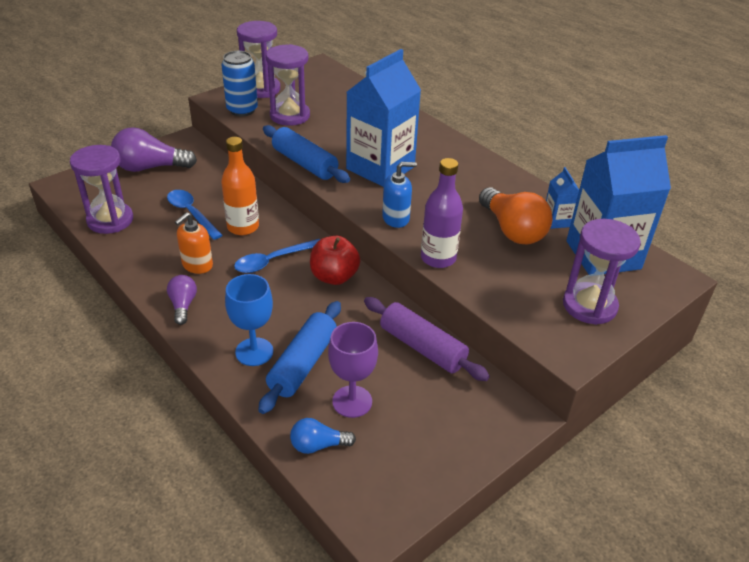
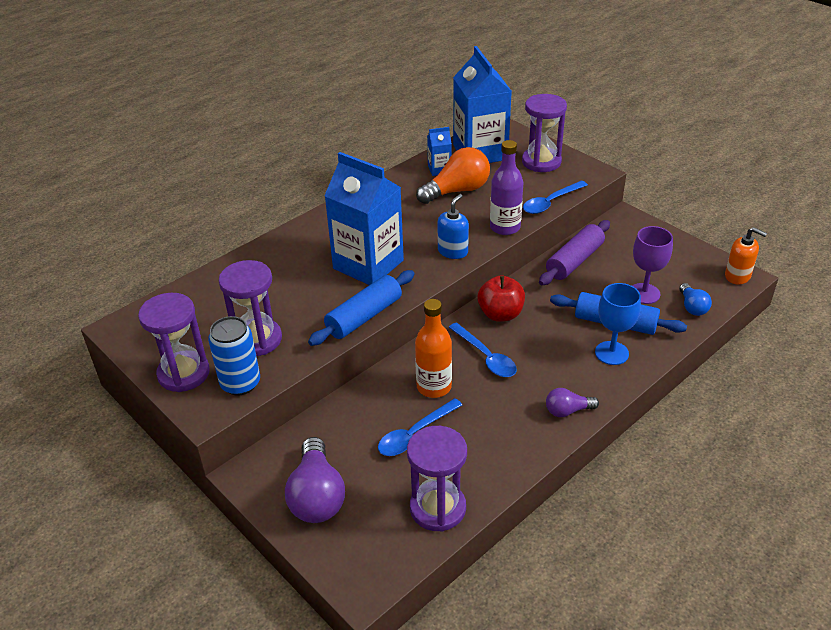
camera: 90 degrees left, 0 degrees up
(197, 265) = (504, 412): orange soap dispenser -> orange soap dispenser (737, 276)
(396, 218) = (453, 251): blue soap dispenser -> blue soap dispenser turned 45 degrees clockwise
(491, 301) = (550, 202): none -> blue spoon

